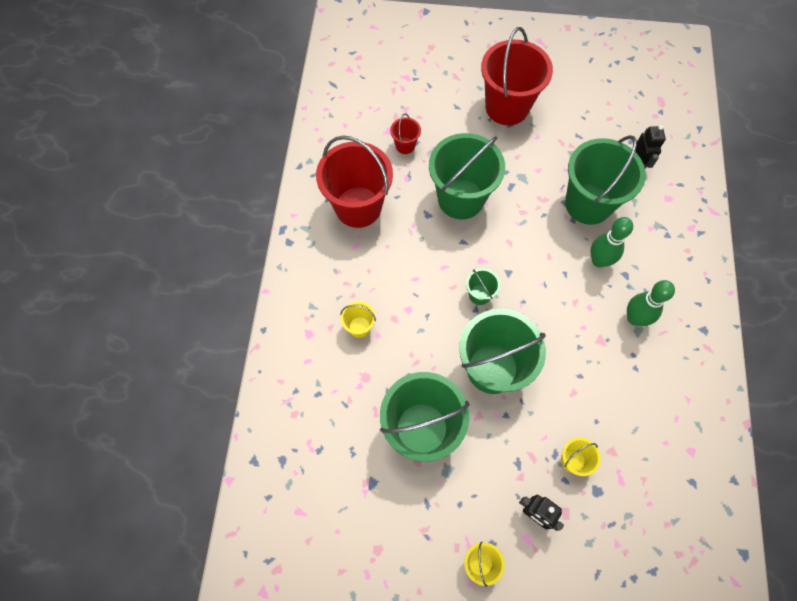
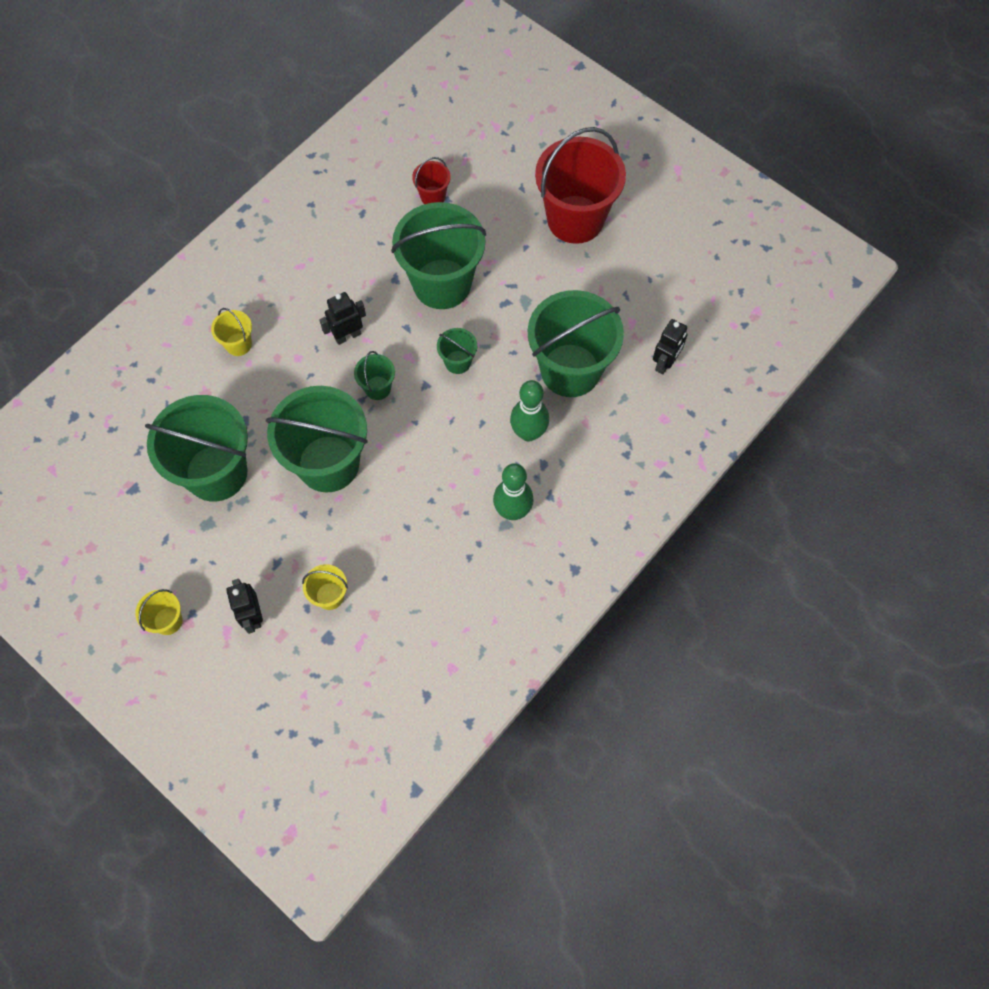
camera: 35 degrees right, 0 degrees up
(358, 207) = (334, 230): red bucket -> none
(429, 272) = (347, 336): none -> black robot
(515, 243) = (458, 362): none -> green bucket

